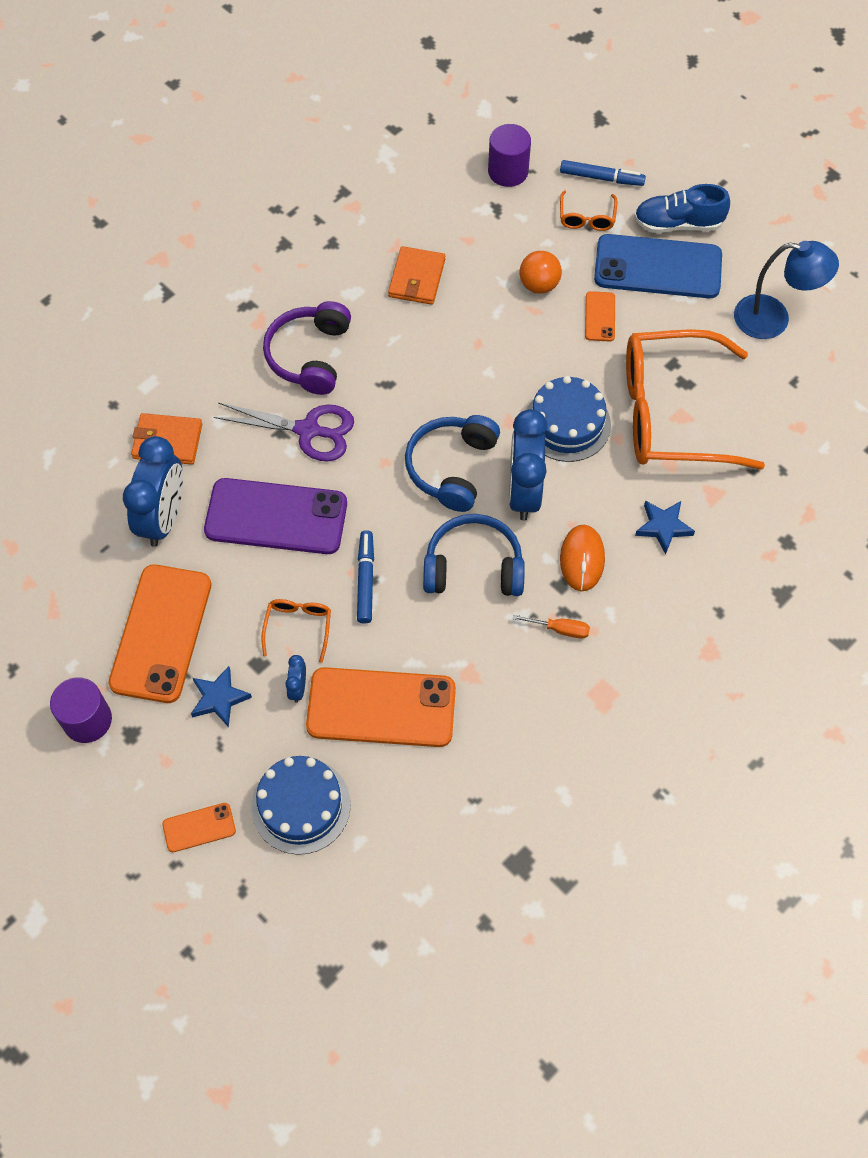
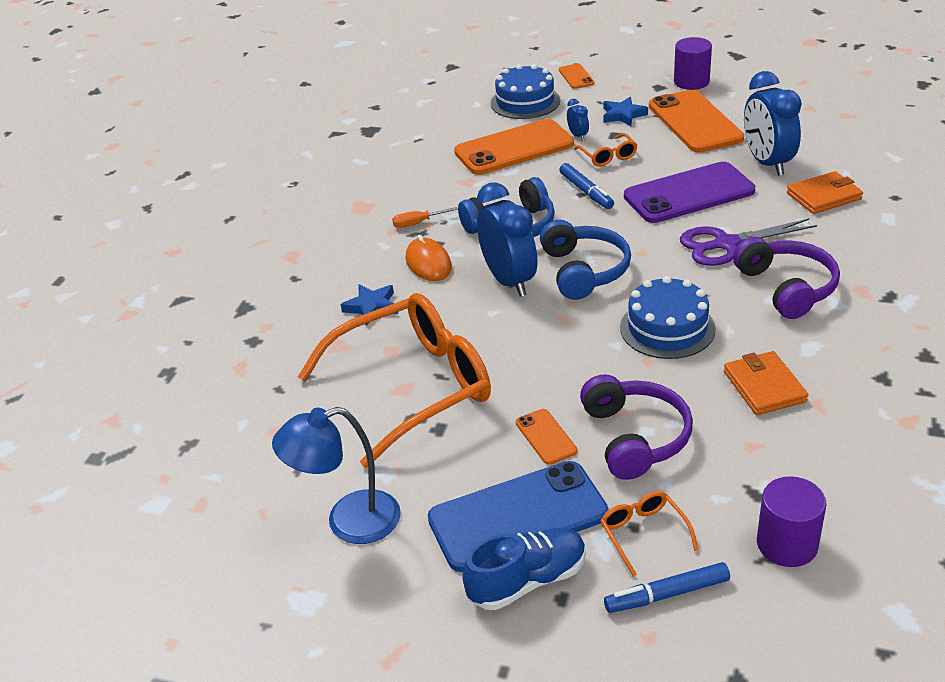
camera: 155 degrees right, 25 degrees down
(199, 827) = (576, 77): orange phone -> orange phone turned 60 degrees counterclockwise
(539, 285) = (635, 437): orange ball -> purple headphones
(567, 424) = (509, 338): blue cake -> blue cake (667, 328)

